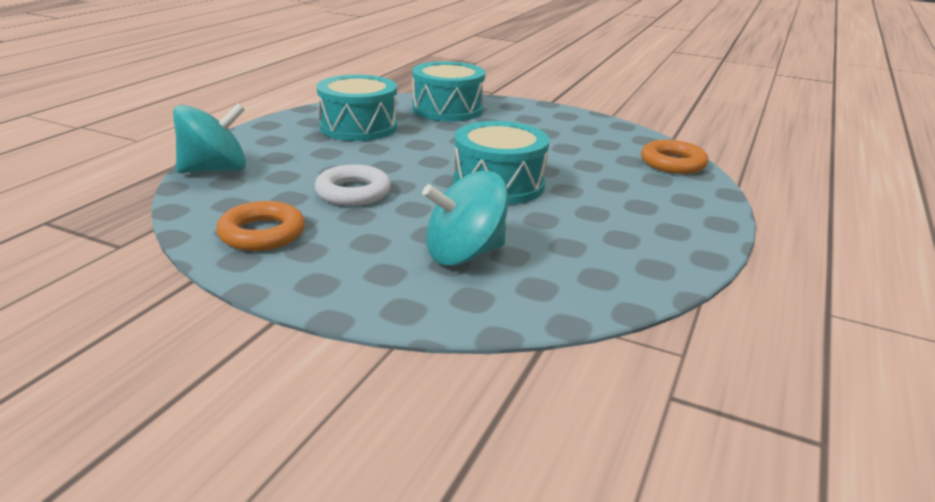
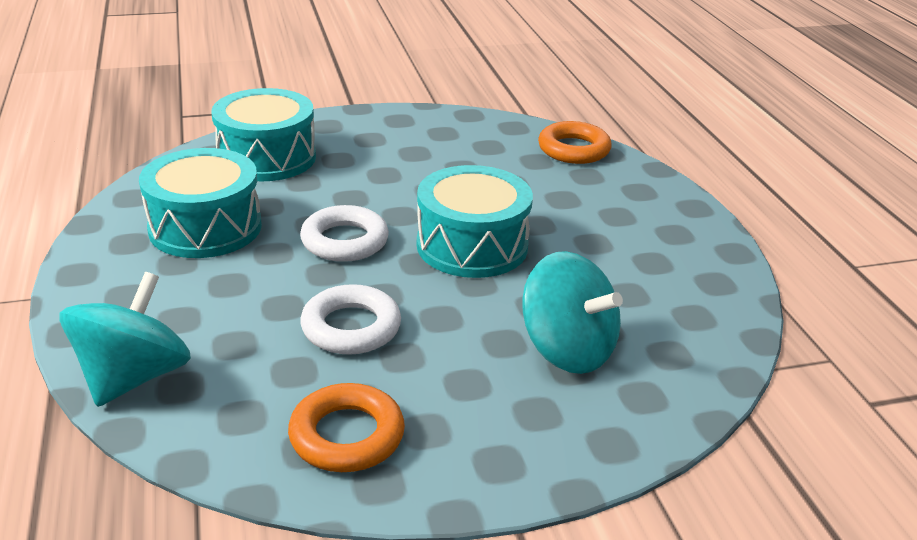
camera: 40 degrees left, 5 degrees up
(422, 156) = (344, 241): none -> white ring
(464, 254) = (567, 349): turquoise spinning top -> turquoise spinning top turned 75 degrees counterclockwise

